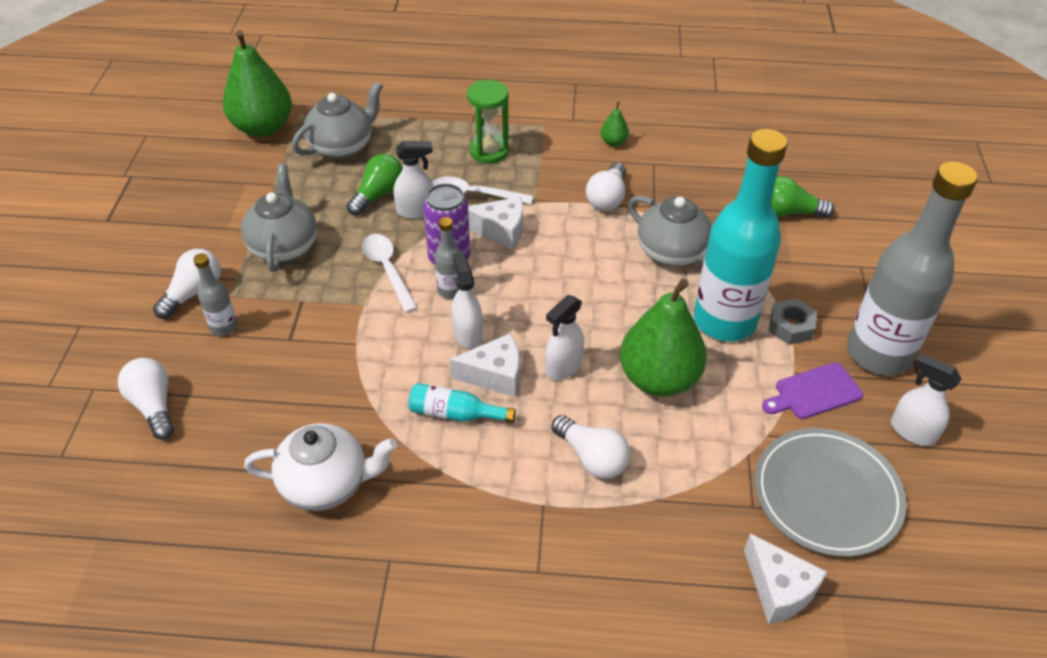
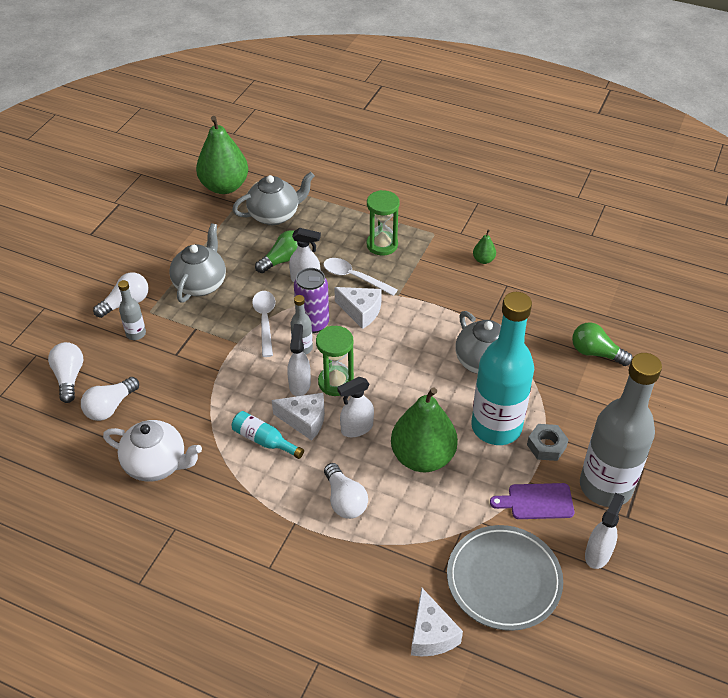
camera: 20 degrees right, 0 degrees up
(511, 320) = (336, 382): none -> green hourglass
(607, 198) = (455, 305): white light bulb -> white light bulb (110, 407)
(912, 431) = (598, 553): white spray bottle -> white spray bottle turned 60 degrees clockwise

